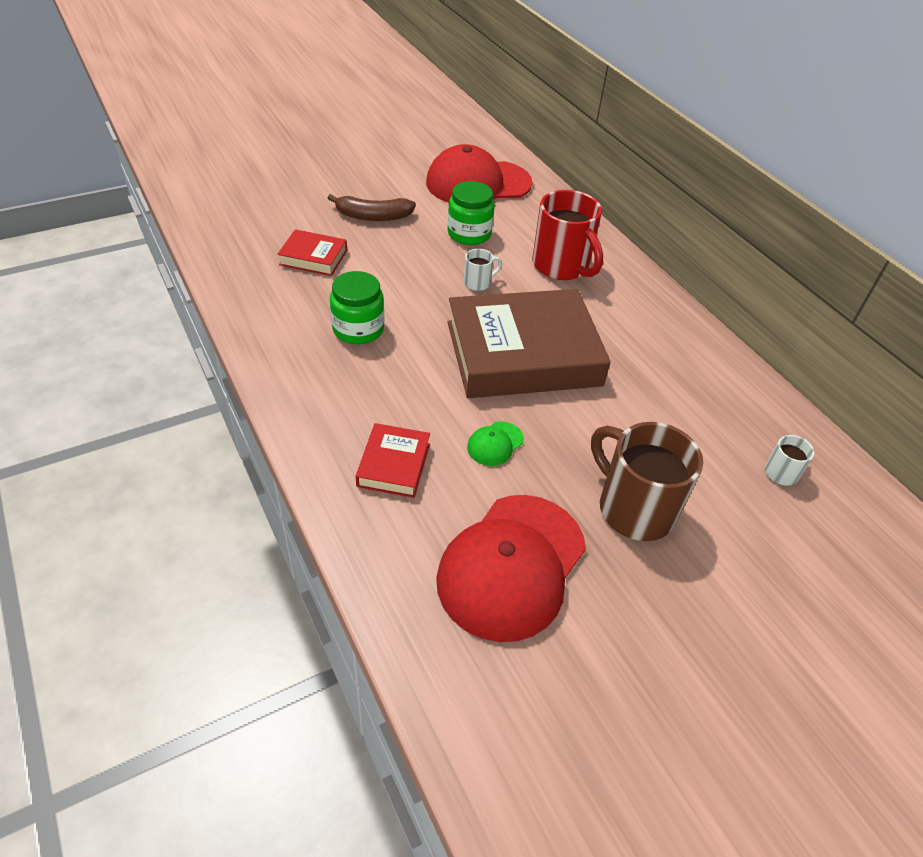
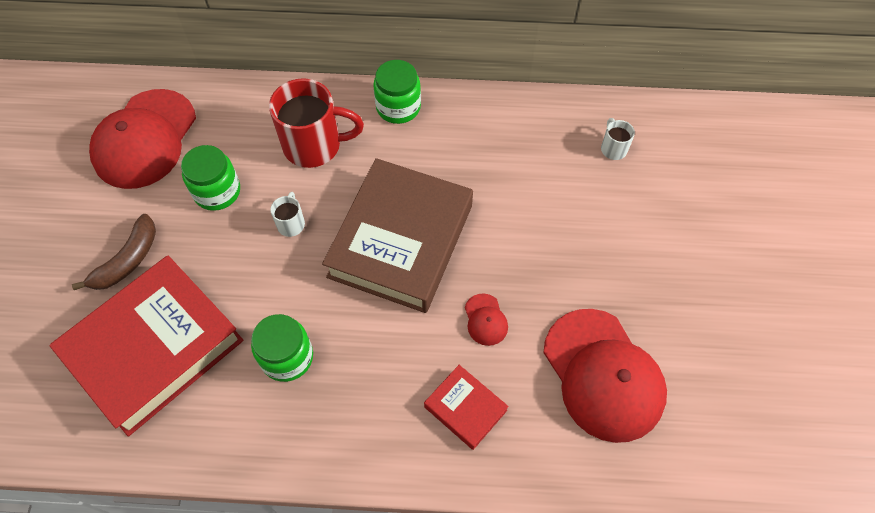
camera: 55 degrees left, 15 degrees up
(313, 257) = (154, 348): red book -> red book, size x2.22
(495, 444) = (485, 320): green cap -> red cap
(633, 508) = (595, 262): brown mug -> none
(652, 299) = (398, 107): none -> green jar

